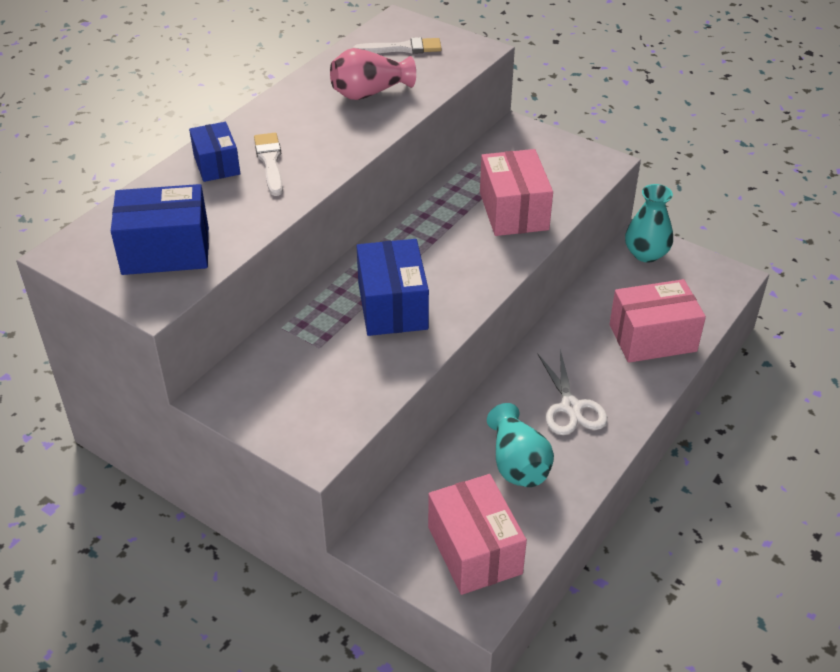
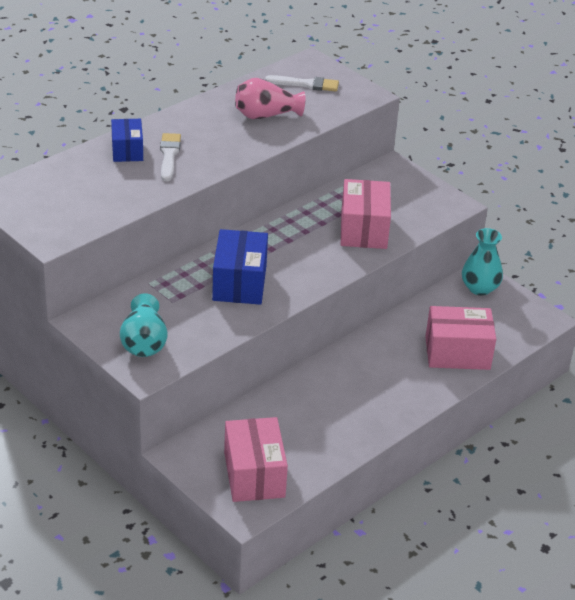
camera: 10 degrees right, 5 degrees down
(166, 251) = (70, 206): blue box -> none
(517, 463) = (310, 423): turquoise vase -> turquoise vase (144, 342)
(571, 407) = (368, 391): white scissors -> none

